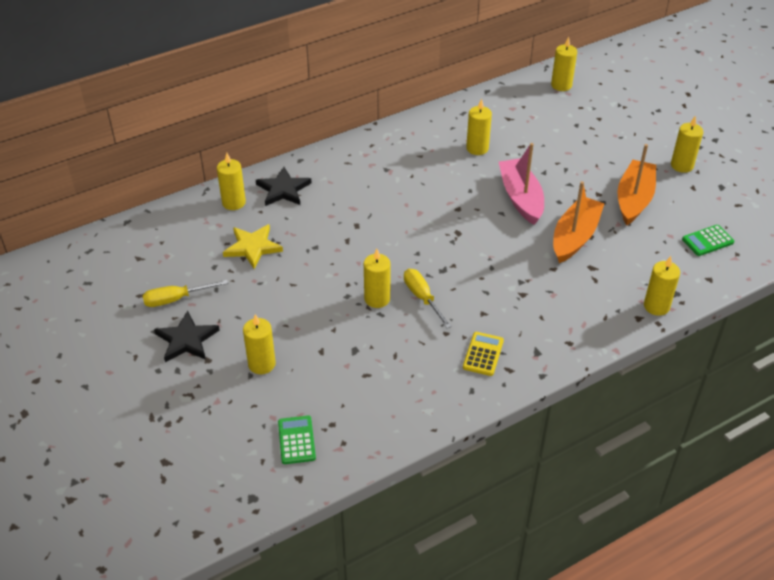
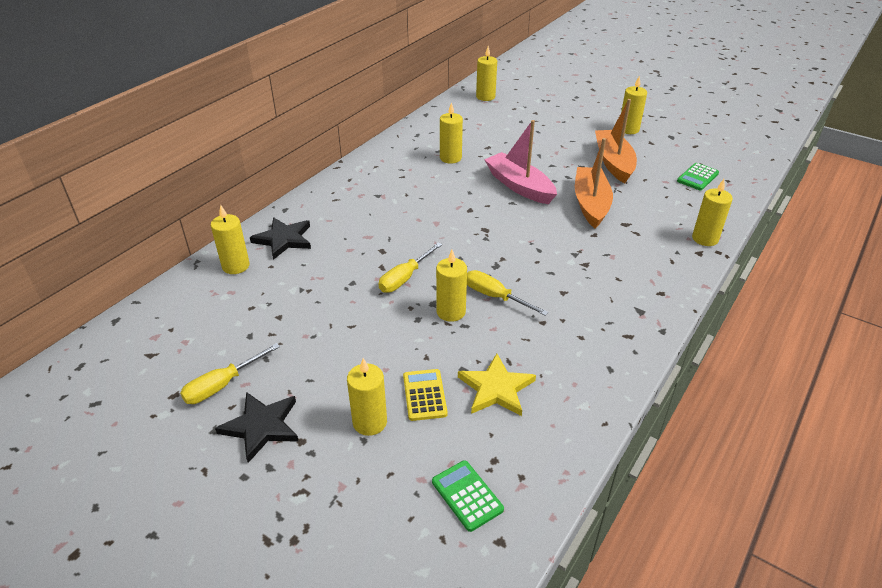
camera: 25 degrees left, 5 degrees down
(252, 247) = (283, 303): yellow star -> yellow star (496, 388)
(359, 256) = (405, 278): none -> yellow screwdriver
(483, 354) = (593, 330): yellow calculator -> yellow calculator (424, 395)

